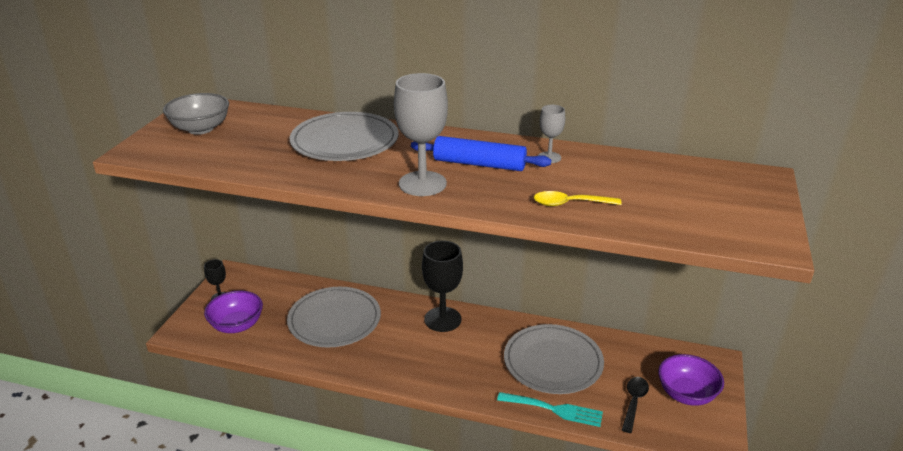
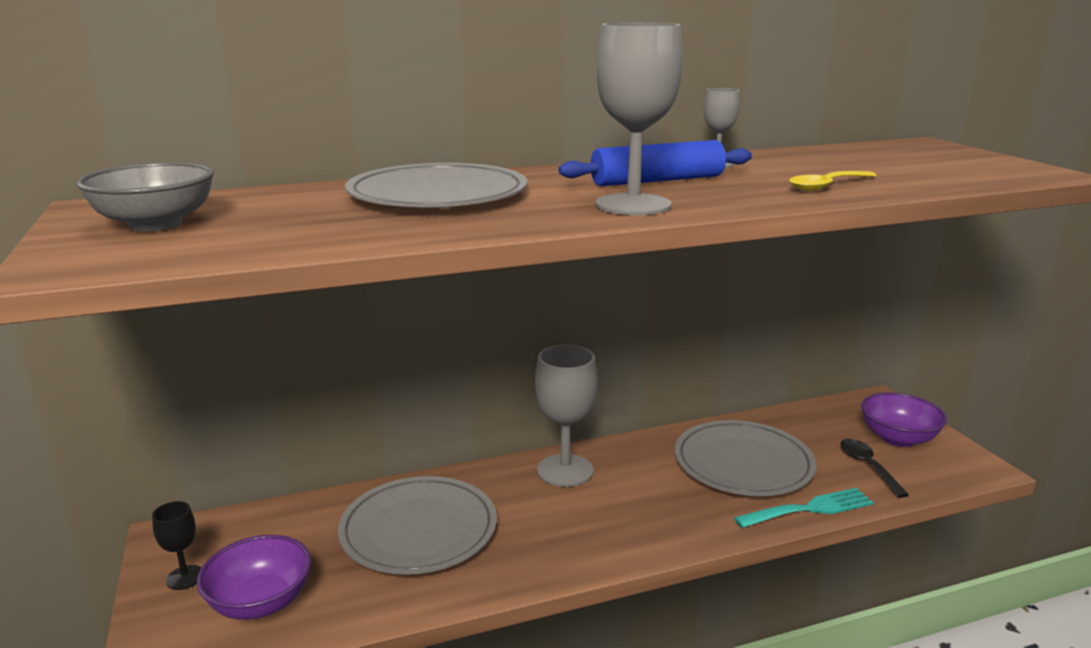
camera: 35 degrees left, 10 degrees down
(442, 319) = (565, 470): black goblet -> grey goblet

